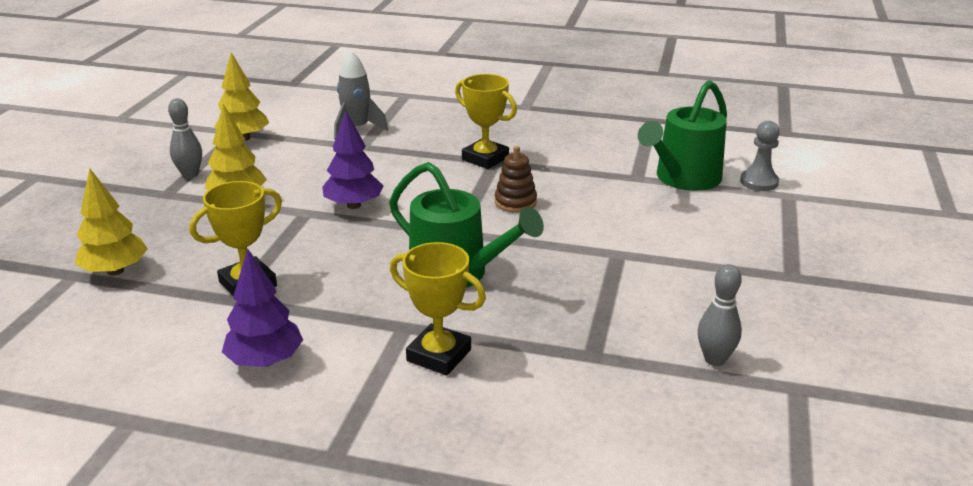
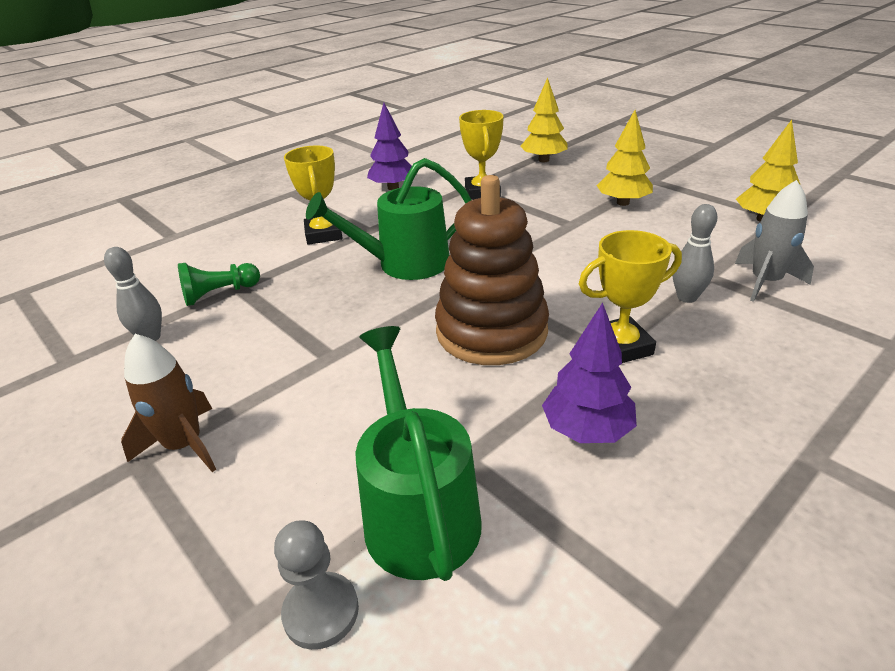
camera: 125 degrees right, 5 degrees up
(190, 175) = (684, 190): grey bowling pin -> grey bowling pin (687, 297)
(353, 205) = (566, 245): purple tree -> purple tree (587, 430)
(439, 355) = (324, 234): yellow trophy -> yellow trophy turned 75 degrees counterclockwise
(515, 202) = (491, 331): brown stacking toy -> brown stacking toy, size x2.15
(616, 360) = (219, 294): none -> green pawn
(759, 267) = (184, 445): none -> brown rocket

